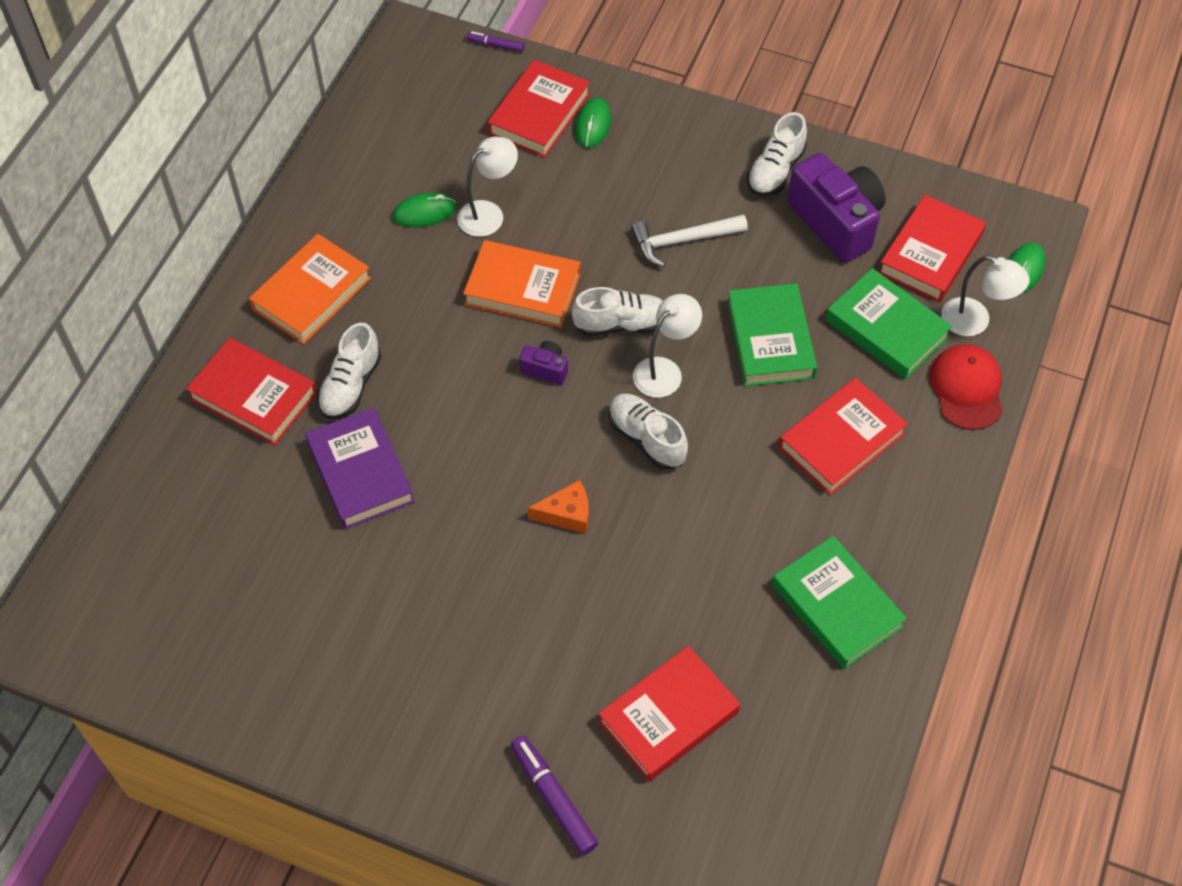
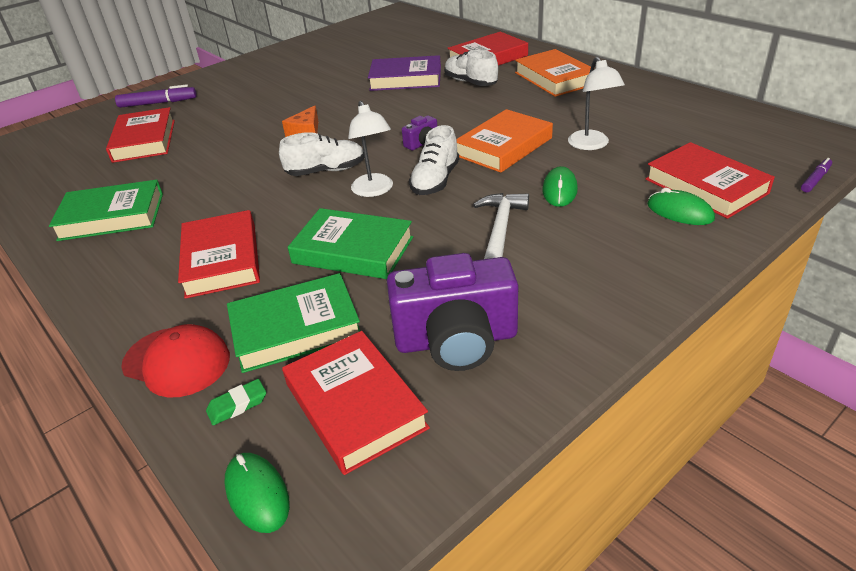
camera: 120 degrees right, 20 degrees down
(424, 212) = (607, 121): green mouse -> green mouse (559, 190)
(775, 171) = (558, 316): white shoe -> none
(975, 322) = (237, 405): white lamp -> green eraser

